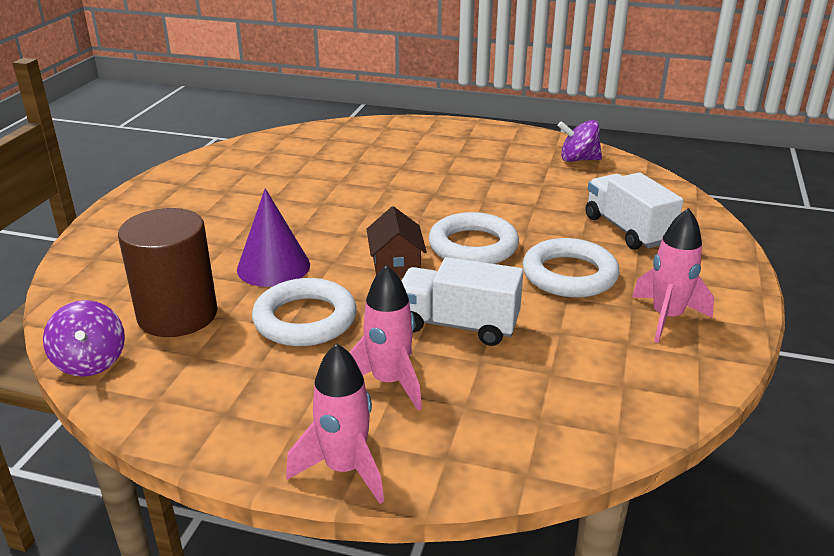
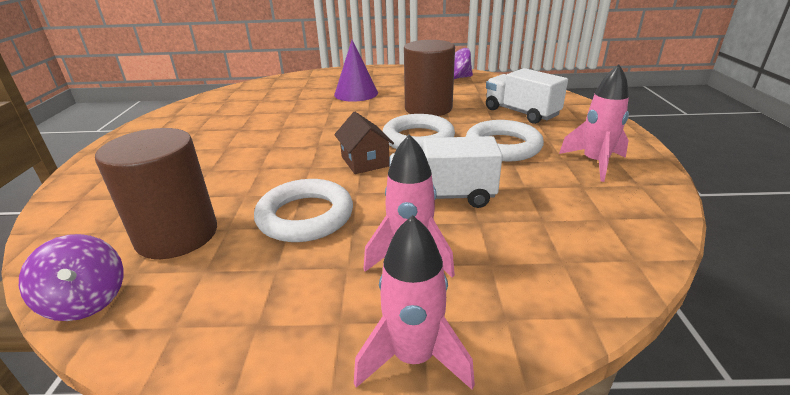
camera: 15 degrees left, 0 degrees up
(273, 267) = (258, 179): purple cone -> purple cone (356, 93)
(511, 203) = (428, 108): none -> brown cylinder

